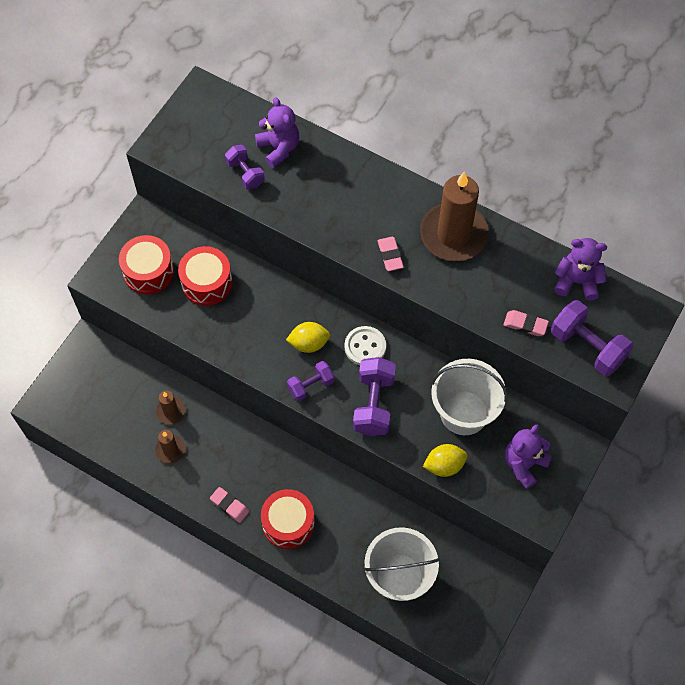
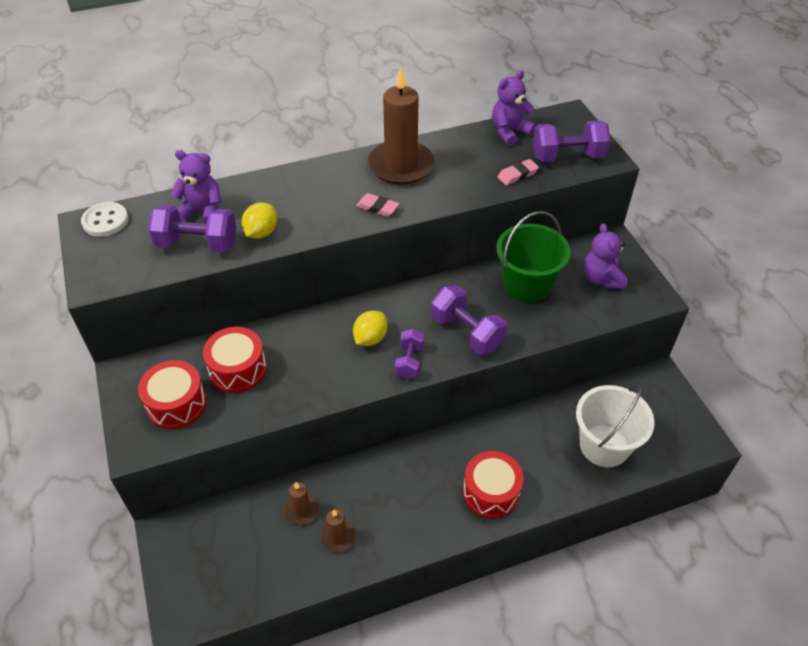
camera: 50 degrees left, 15 degrees down
(229, 505) = (435, 526): pink eraser -> none
(245, 173) = (197, 244): purple dumbbell -> purple dumbbell, size x1.61
(365, 347) = (411, 306): white button -> white button (105, 221)
(444, 465) = (561, 324): yellow lemon -> yellow lemon (261, 232)
(464, 412) = (527, 285): white bucket -> green bucket

